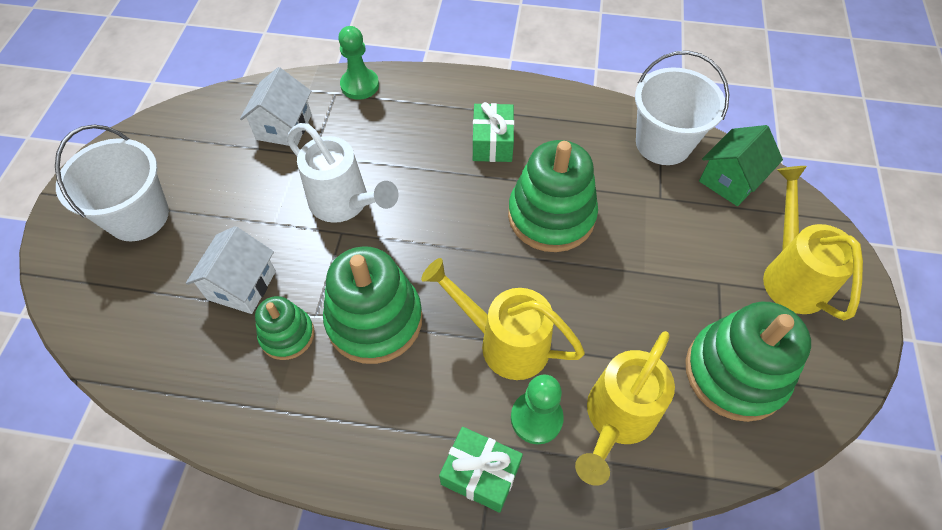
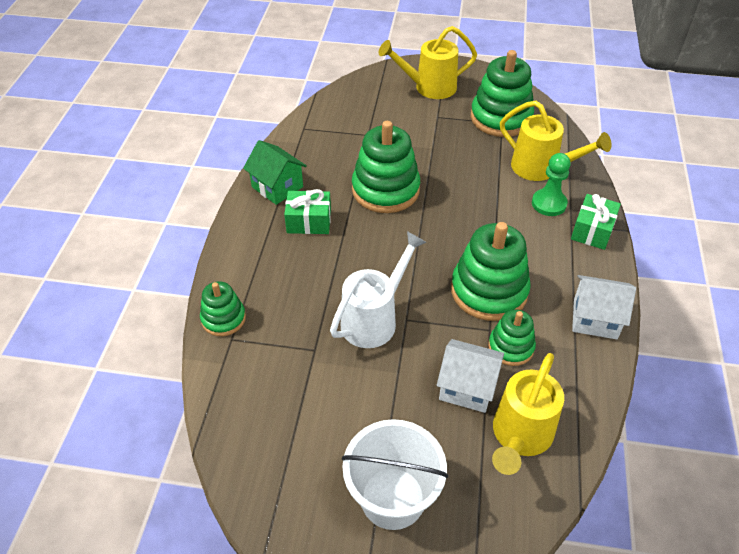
camera: 90 degrees left, 10 degrees down
(284, 127) = (275, 378): white house -> white house (595, 319)
(360, 85) = (223, 319): green pawn -> green stacking toy
(505, 342) = (496, 217): yellow watering can -> yellow watering can (519, 436)
(663, 143) = (316, 128): white bucket -> none
(730, 180) = (353, 101): green house -> green house (277, 187)

